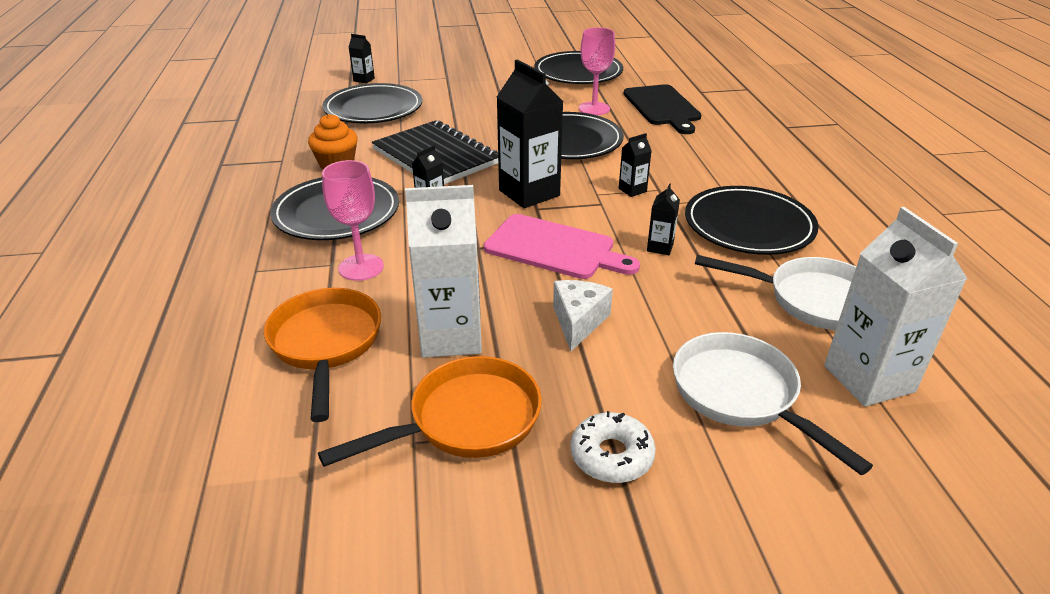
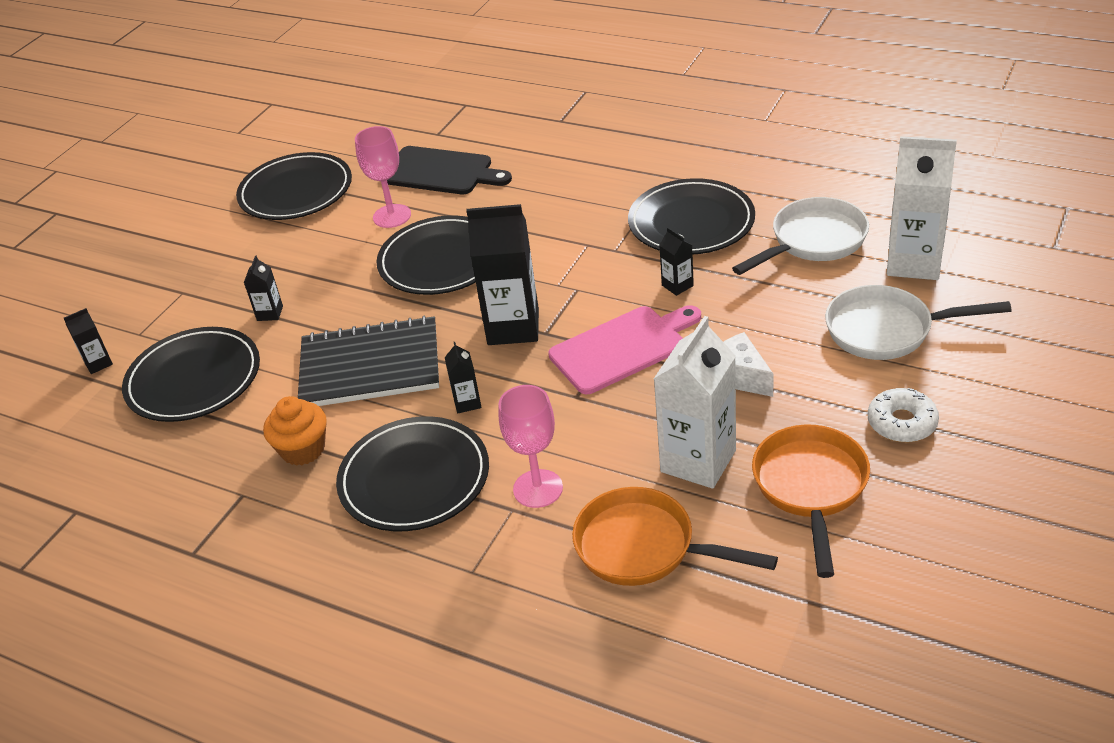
camera: 50 degrees left, 5 degrees up
(632, 190) = (573, 260): black carton -> black carton (270, 313)

